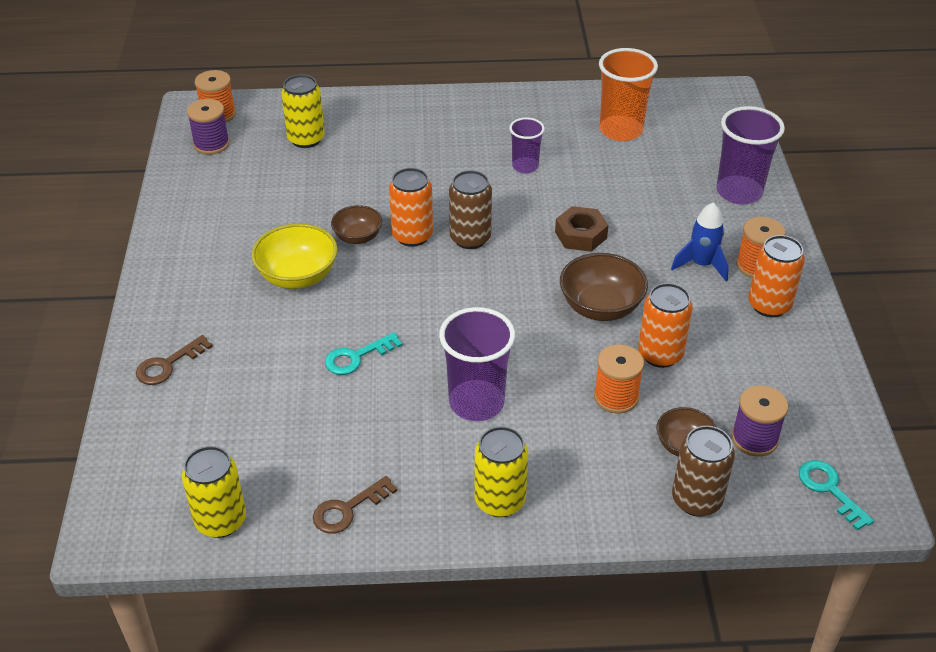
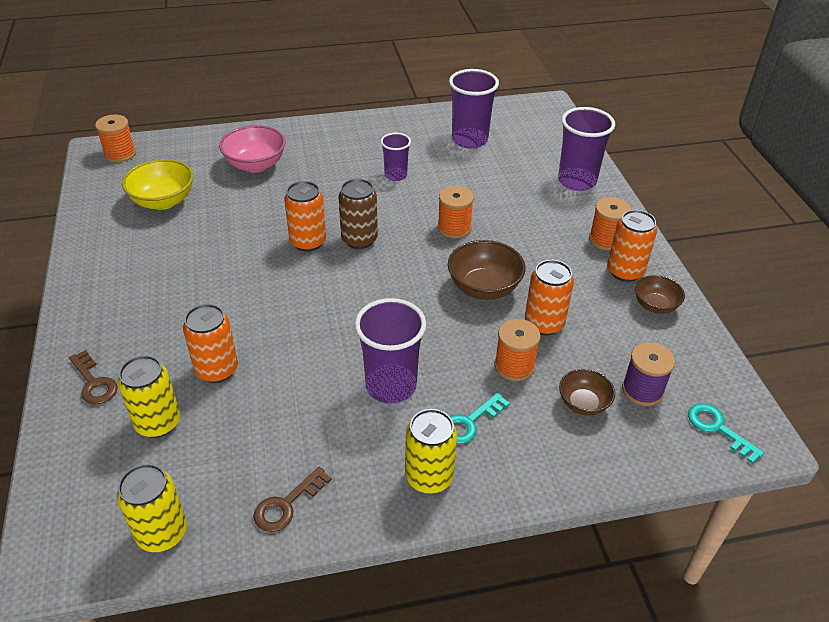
camera: 10 degrees left, 0 degrees up
(168, 365) = (94, 383): brown key -> brown key turned 75 degrees counterclockwise
(211, 144) = (116, 179): purple spool -> none
(295, 365) = (217, 370): none -> orange can
(297, 276) = (209, 287): yellow bowl -> yellow bowl (163, 201)
(306, 139) = (201, 168): yellow can -> yellow can (158, 423)
(356, 357) = (274, 355): turquoise key -> turquoise key (469, 422)
(357, 237) = (259, 247): brown bowl -> brown bowl (655, 305)
(367, 140) = (255, 165): none -> pink bowl
(581, 235) = (454, 228): brown nut -> orange spool
(621, 130) = (469, 140): orange cup -> purple cup
(696, 500) = (606, 453): brown can -> none
(701, 265) = (561, 243): blue rocket -> none

